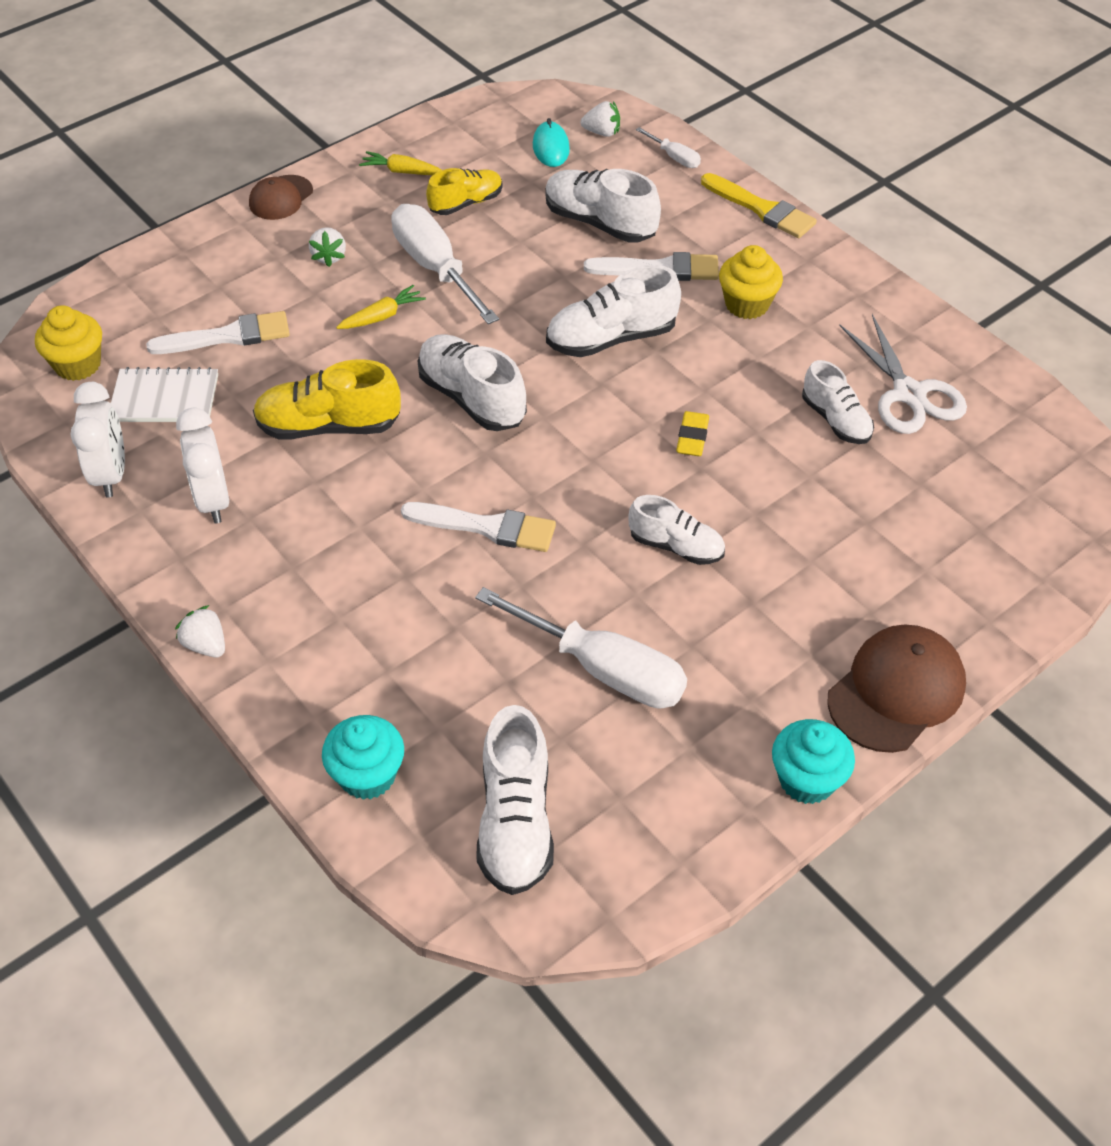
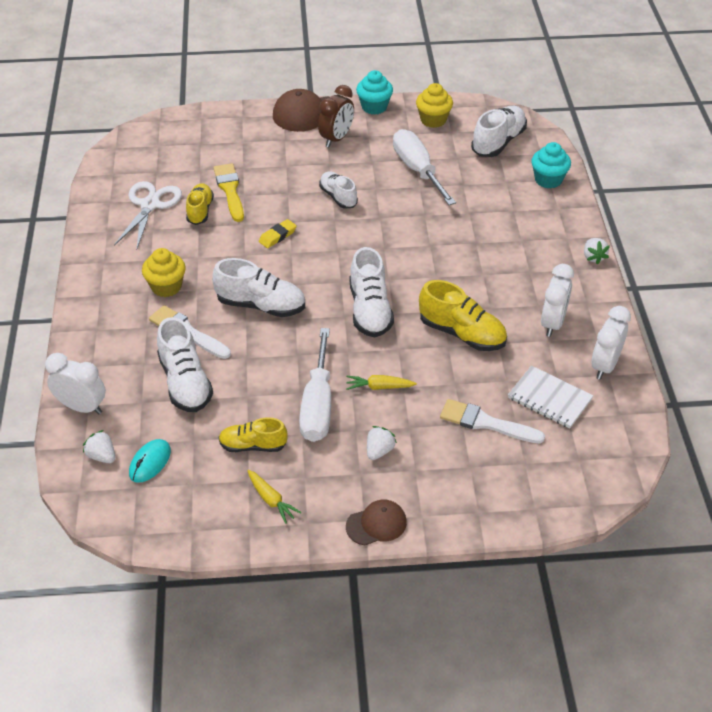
camera: 145 degrees left, 5 degrees down
(78, 365) = (595, 451): yellow cupcake -> yellow cupcake (433, 120)
(487, 527) = (419, 244): white brush -> none
(674, 157) = (82, 407): white screwdriver -> white clock
(762, 209) = (81, 339): yellow brush -> yellow brush (230, 190)
(793, 662) = (336, 139): none -> brown clock
(835, 420) = (200, 211): white shoe -> yellow shoe

